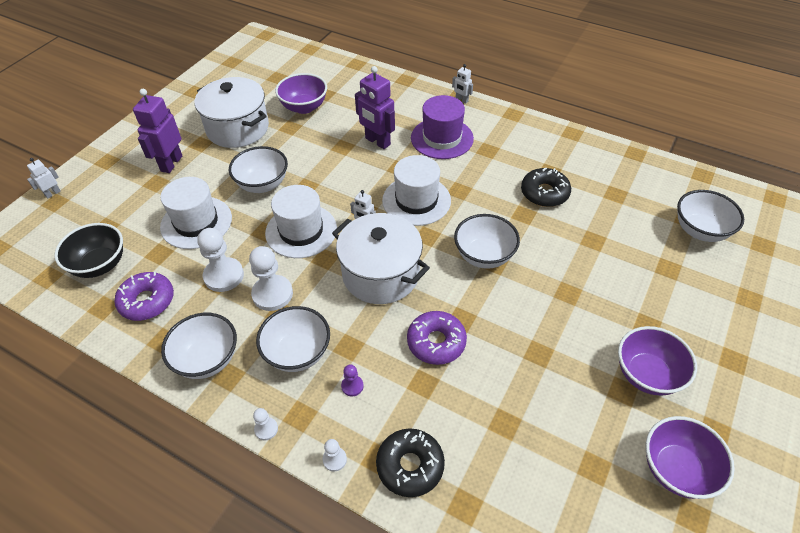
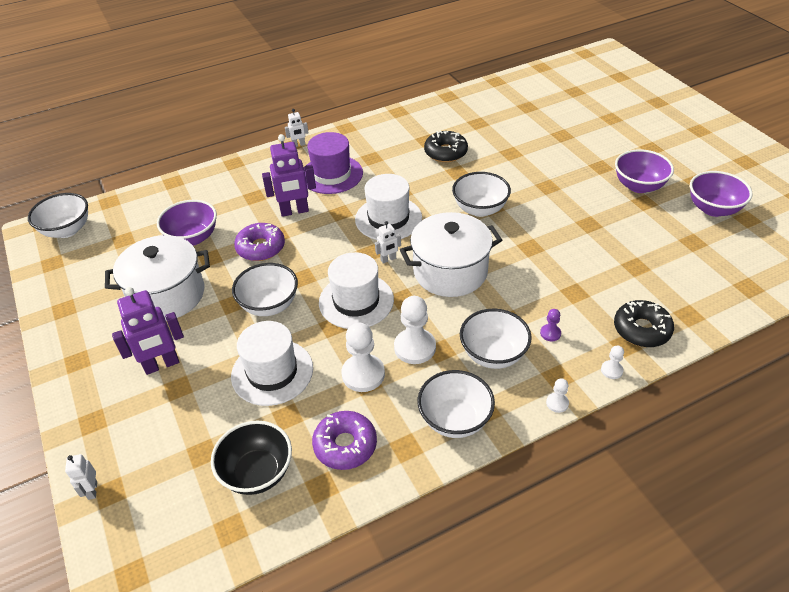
camera: 55 degrees left, 5 degrees down
(171, 163) = (162, 365): purple robot -> purple robot turned 75 degrees counterclockwise
(436, 342) = (542, 269): purple donut -> purple donut (261, 248)
(700, 230) = (542, 107): white bowl -> white bowl (67, 230)

